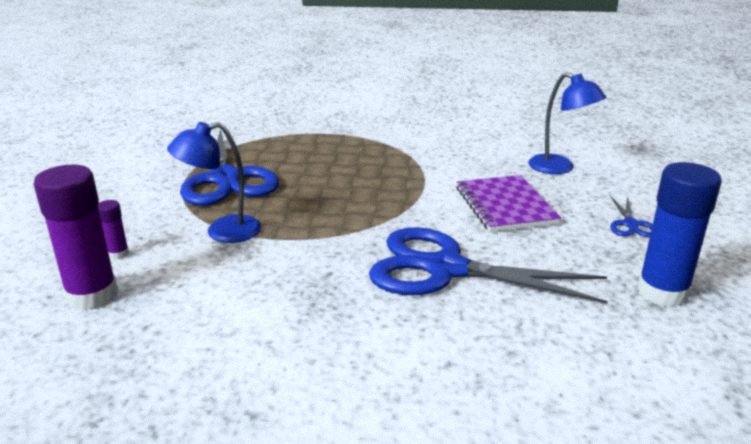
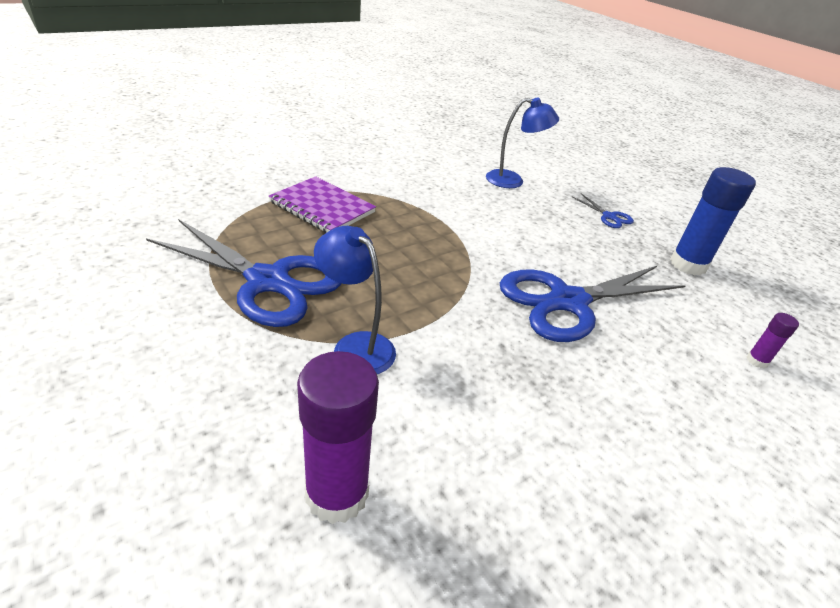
camera: 45 degrees left, 10 degrees up
(118, 254) = (286, 426): purple glue stick -> purple glue stick (757, 361)
(222, 232) = (355, 346): blue lamp -> blue lamp turned 105 degrees clockwise
(505, 205) = (526, 227): purple notebook -> purple notebook (322, 207)

